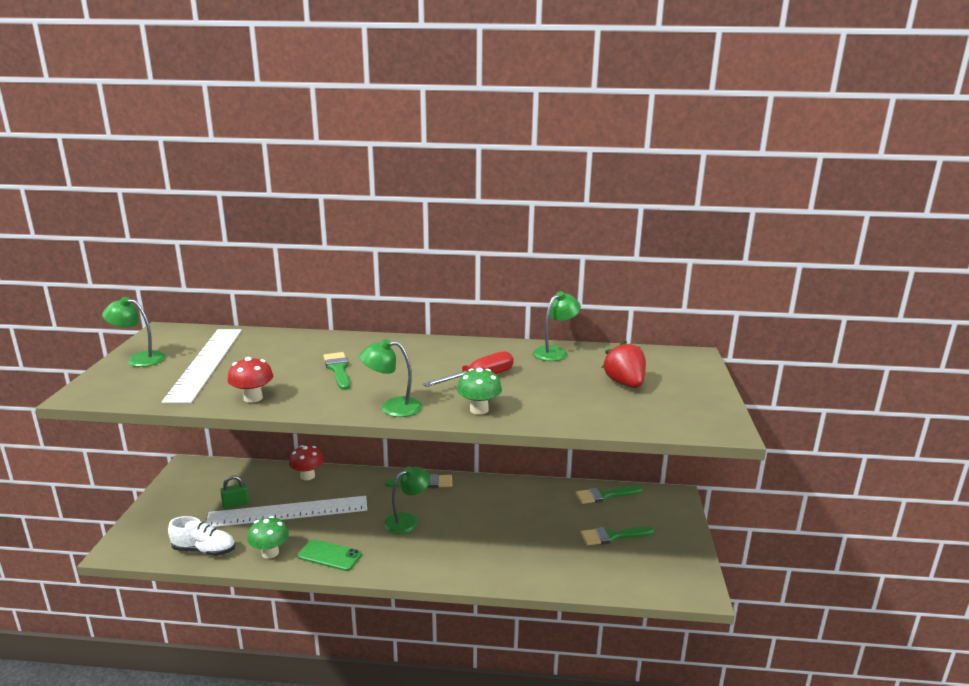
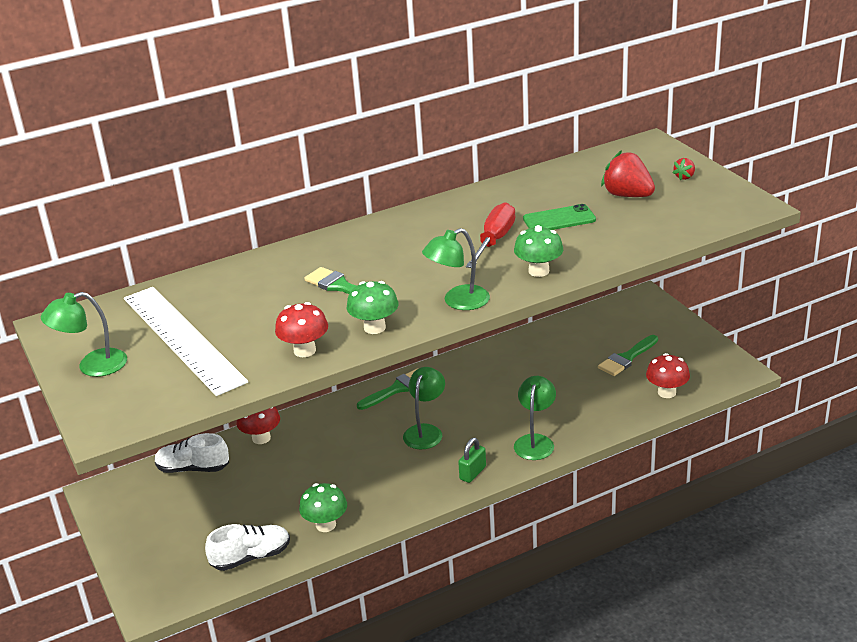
camera: 30 degrees left, 10 degrees up
(236, 504) = (220, 501): green padlock -> green padlock (473, 473)
(249, 476) = (193, 468): none -> white shoe
(288, 512) = (290, 481): white ruler -> none
(315, 401) = (374, 327): none -> green mushroom
(330, 555) = (390, 497): green phone -> green phone (559, 219)
(555, 352) = (524, 186): green lamp -> green lamp (535, 441)
(605, 495) = (582, 324): green brush -> none
(616, 578) = (666, 392): none -> red mushroom
(691, 387) = (684, 177): none -> red strawberry

